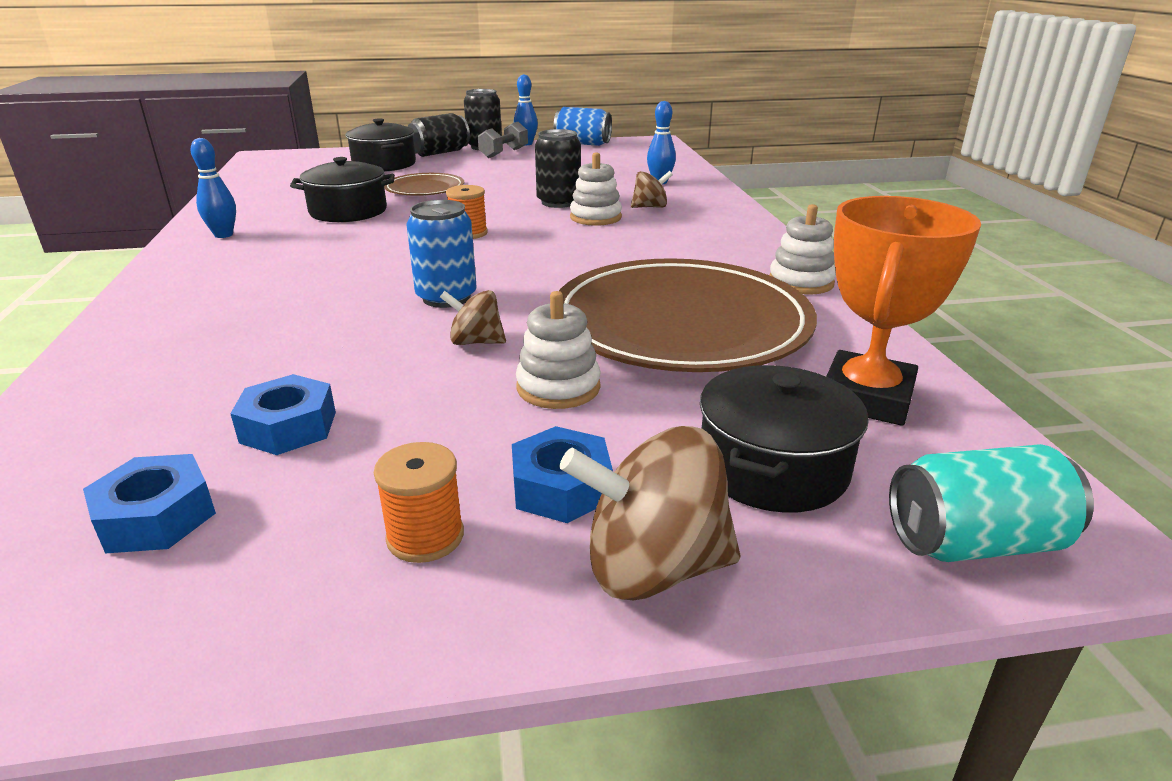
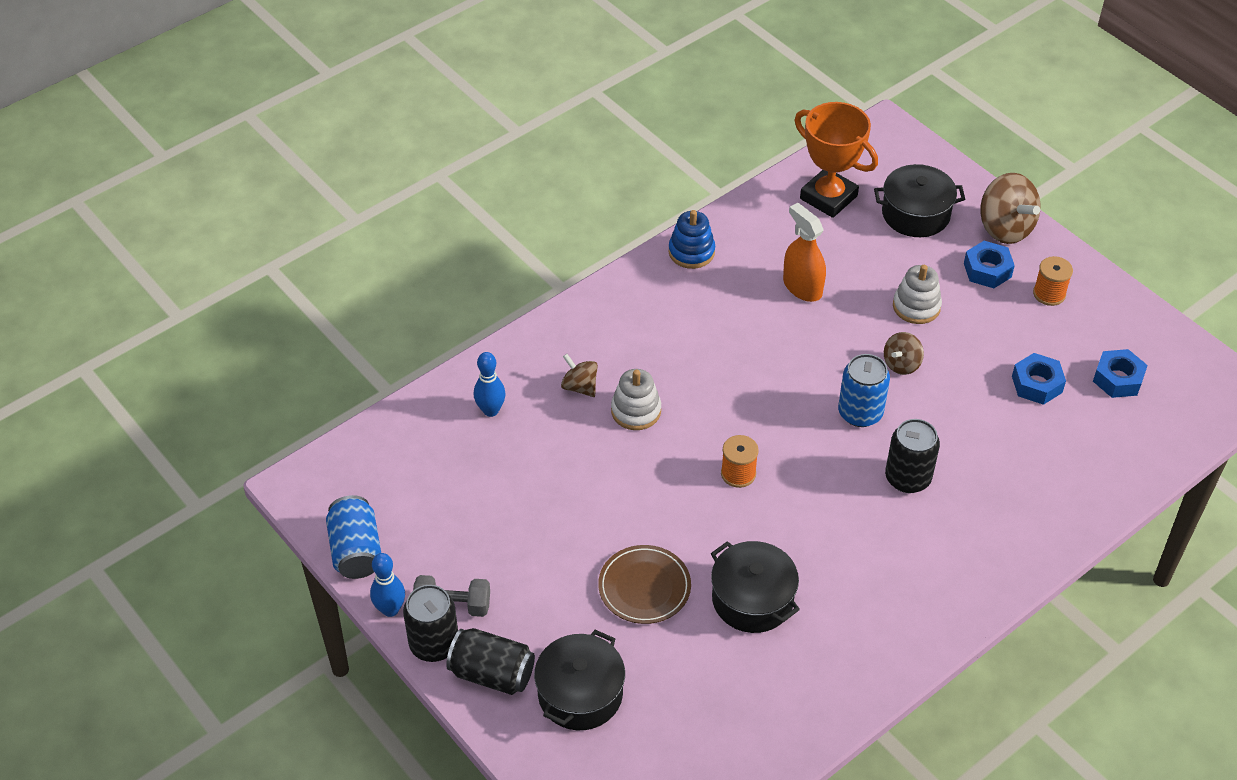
camera: 120 degrees left, 20 degrees up
(223, 235) = (875, 643): blue bowling pin -> none
(476, 342) = (901, 364): brown spinning top -> brown spinning top turned 60 degrees clockwise
(559, 202) = (611, 456): black can -> black can (907, 478)
(681, 323) = (802, 287): brown plate -> orange spray bottle
(801, 282) = (691, 252): white stacking toy -> blue stacking toy
(866, 397) = (828, 197): orange trophy -> orange trophy turned 45 degrees clockwise
(974, 542) = (915, 154): turquoise can -> none

